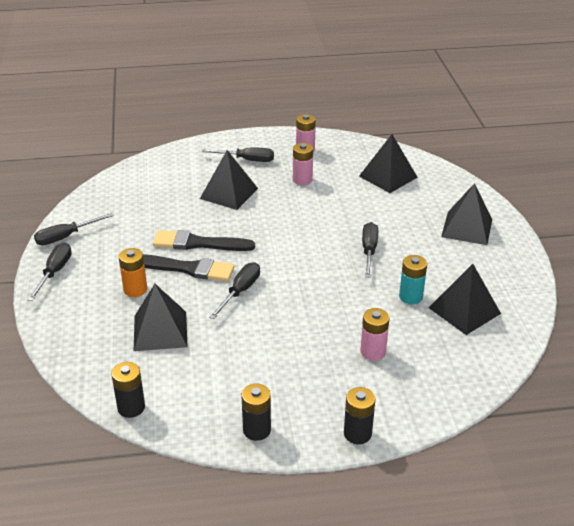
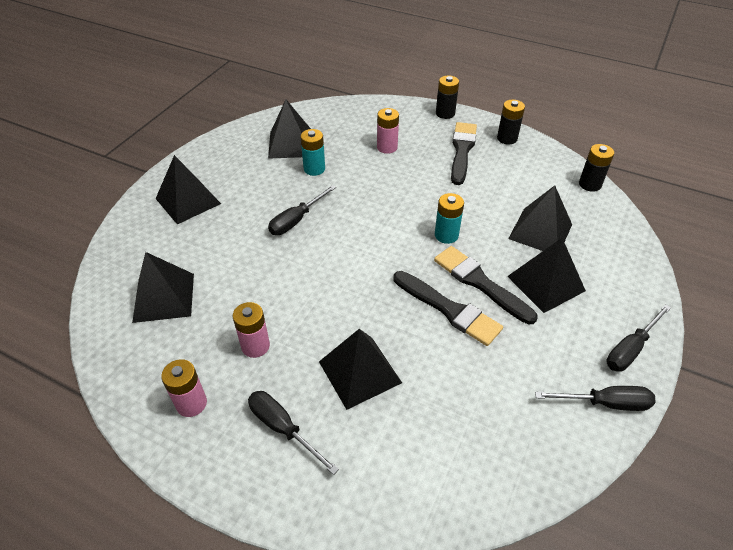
camera: 145 degrees left, 10 degrees up
(135, 289) = (546, 283): orange battery -> black pyramid
(240, 291) = (446, 235): black screwdriver -> turquoise battery
(294, 386) = (462, 150): none -> black brush

